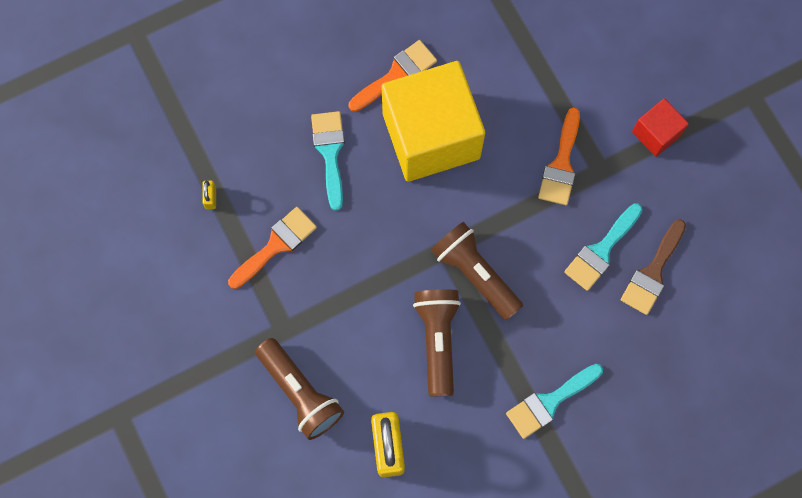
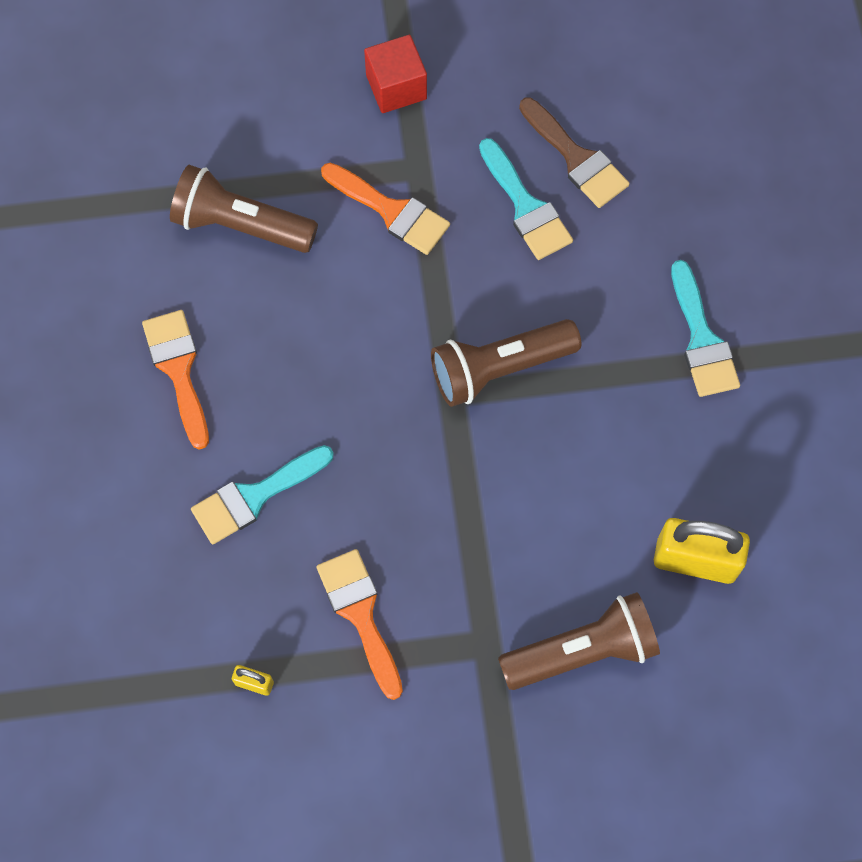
camera: 70 degrees left, 5 degrees down
(330, 153) = (255, 496): turquoise brush -> turquoise brush turned 45 degrees counterclockwise
(431, 136) = (285, 356): yellow cube -> none
(437, 340) = (572, 447): brown flashlight -> brown flashlight (241, 225)

